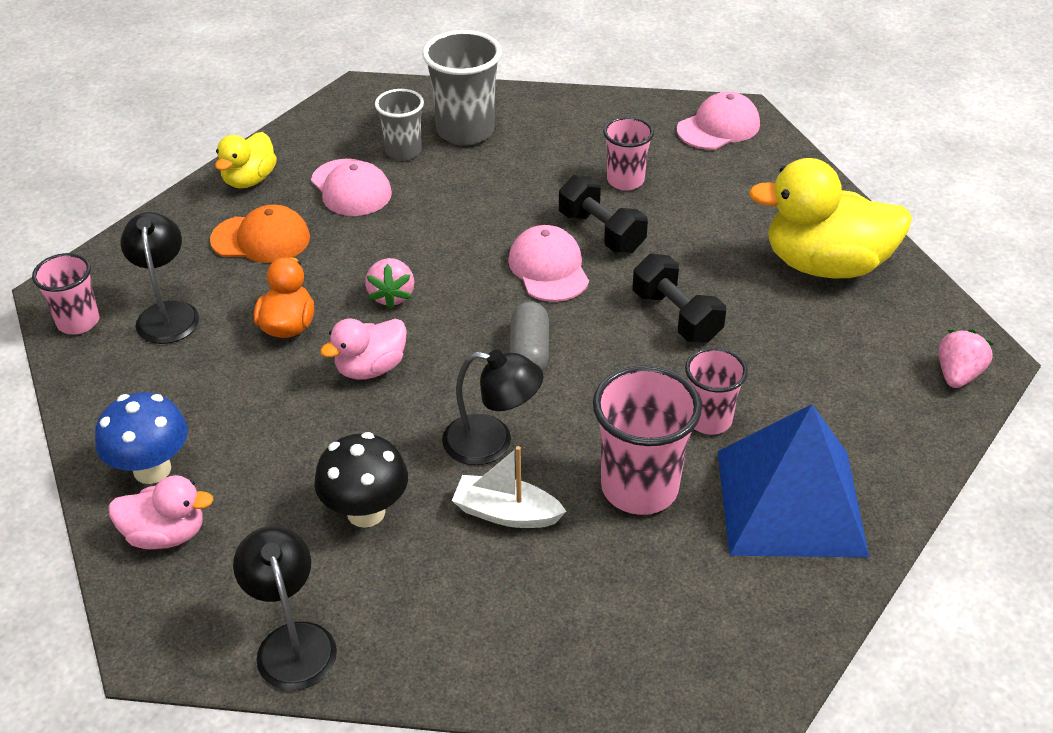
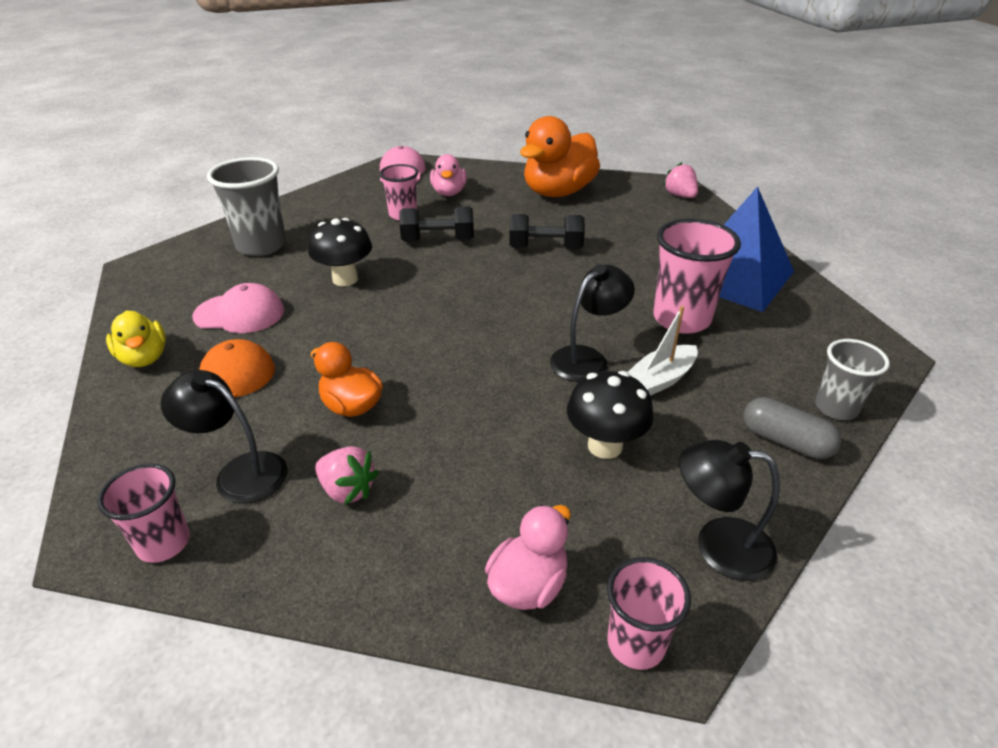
camera: 55 degrees left, 5 degrees down
(152, 469) = (434, 563): blue mushroom -> none
(370, 368) = (451, 382): pink duck -> pink duck (449, 193)
(391, 296) = (386, 342): pink strawberry -> pink strawberry (347, 490)
(403, 151) = (238, 276): grey cup -> grey cup (836, 408)
(465, 214) = (345, 279): none -> black mushroom
(529, 352) = (516, 309): grey capsule -> grey capsule (785, 441)
(548, 268) = (445, 271): pink cap -> none
(709, 420) = (645, 273): pink cup -> pink cup (636, 643)
(825, 265) = (558, 192): yellow duck -> orange duck

